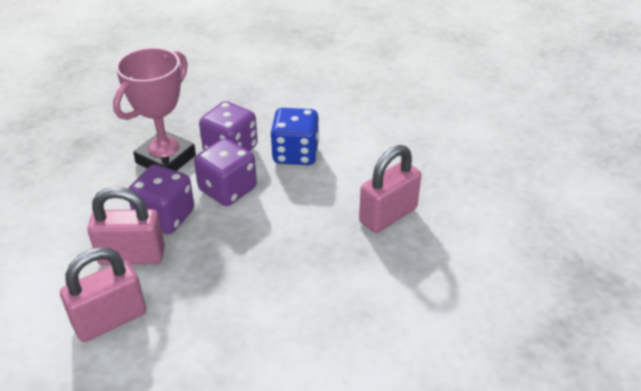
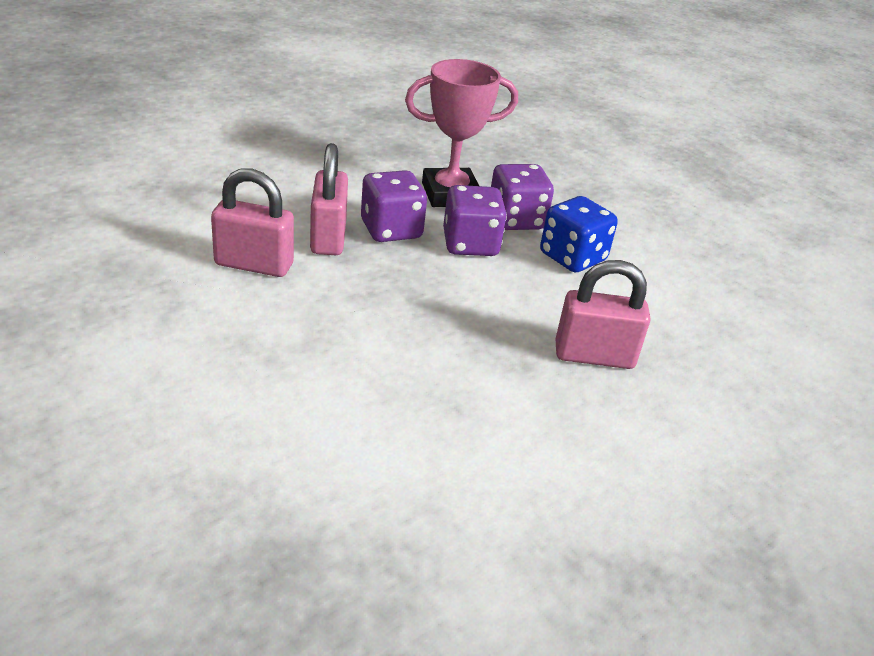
camera: 40 degrees right, 5 degrees down
(132, 256) = (328, 238): pink padlock -> pink padlock turned 45 degrees clockwise

